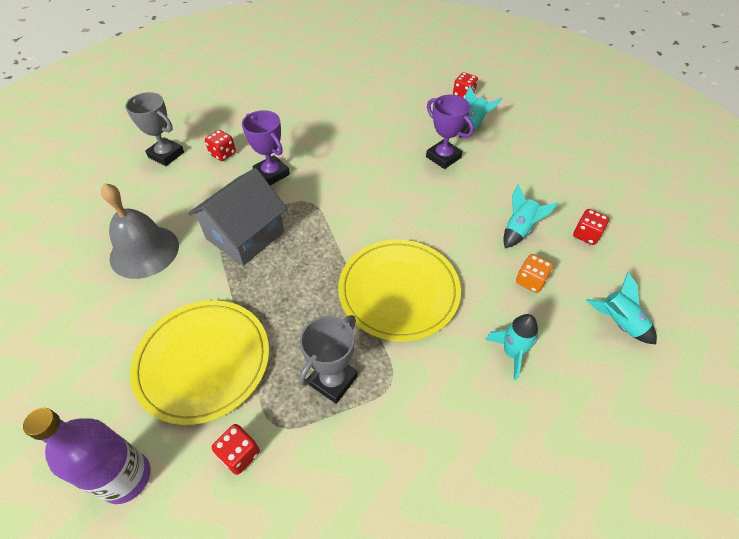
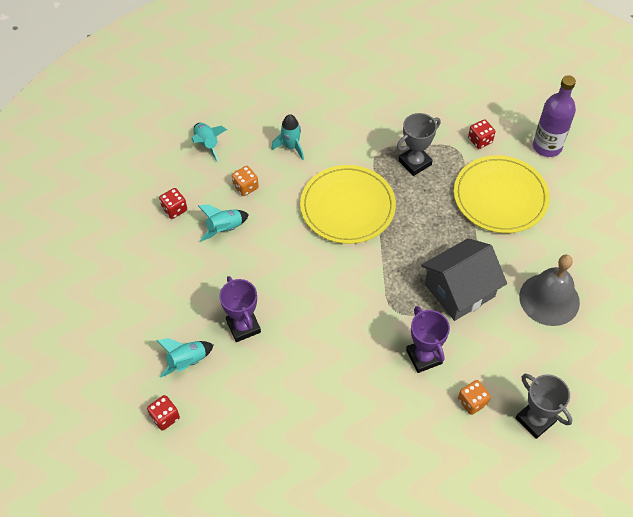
camera: 160 degrees left, 5 degrees up
(223, 154) = (472, 402): red dice -> orange dice

